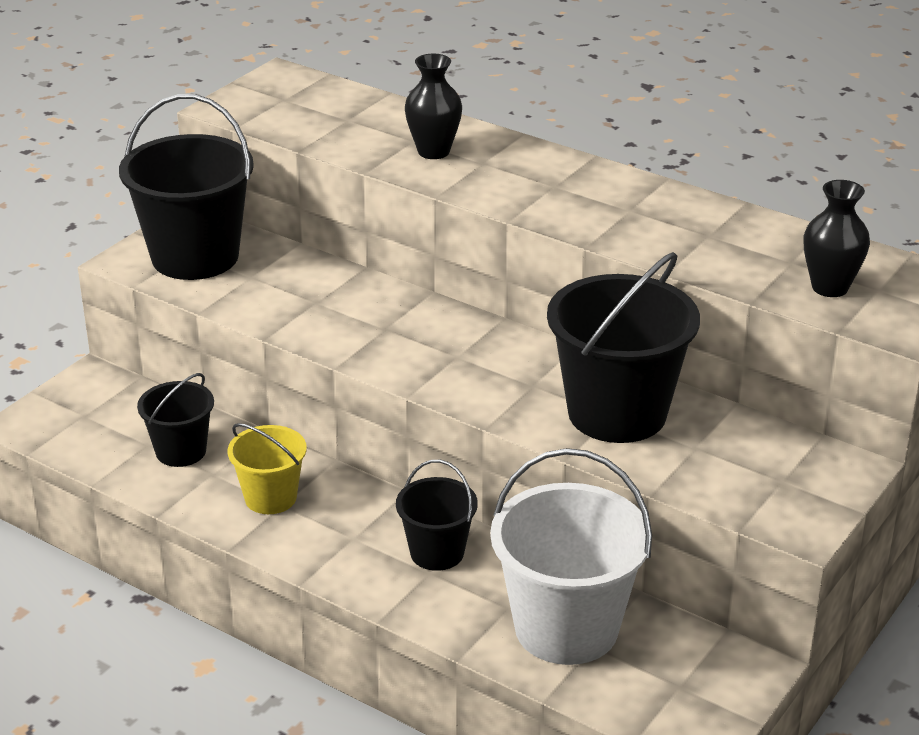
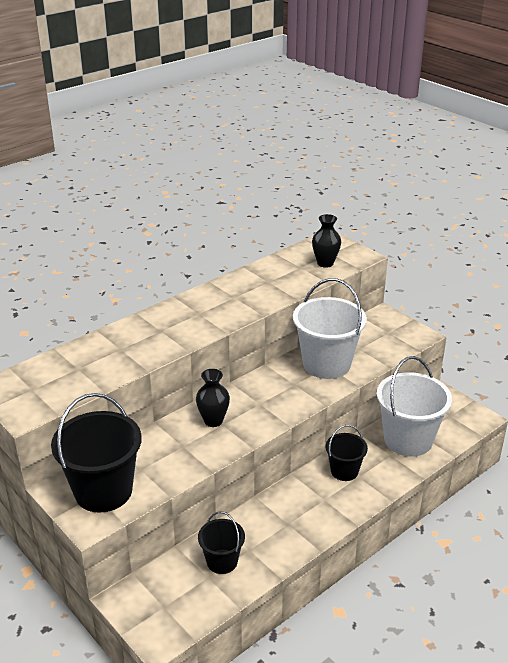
camera: 75 degrees left, 0 degrees up
(270, 498) = (280, 527): yellow bucket -> none
(433, 151) = (138, 344): black vase -> black vase (213, 421)
(617, 413) = (326, 364): black bucket -> white bucket

